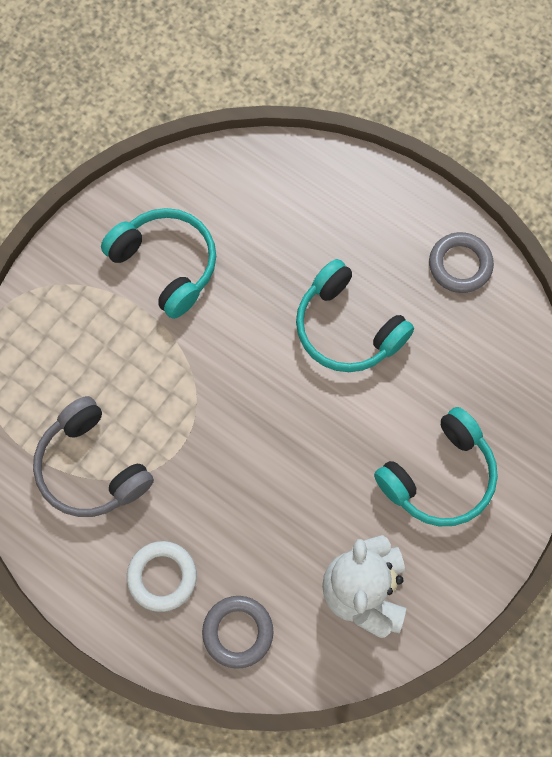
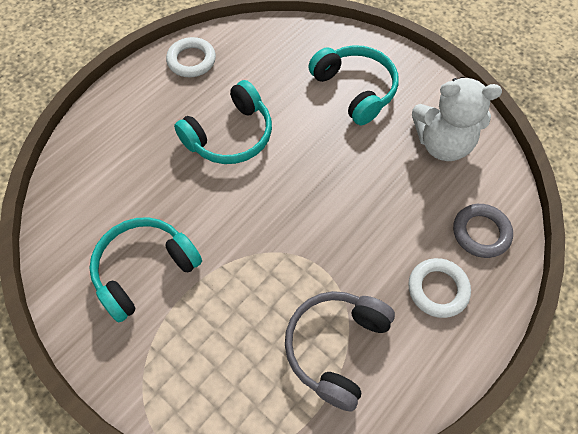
camera: 85 degrees left, 10 degrees down
(91, 467) = (336, 347): grey headphones -> grey headphones turned 150 degrees clockwise
(460, 265) = (191, 60): grey ring -> white ring

